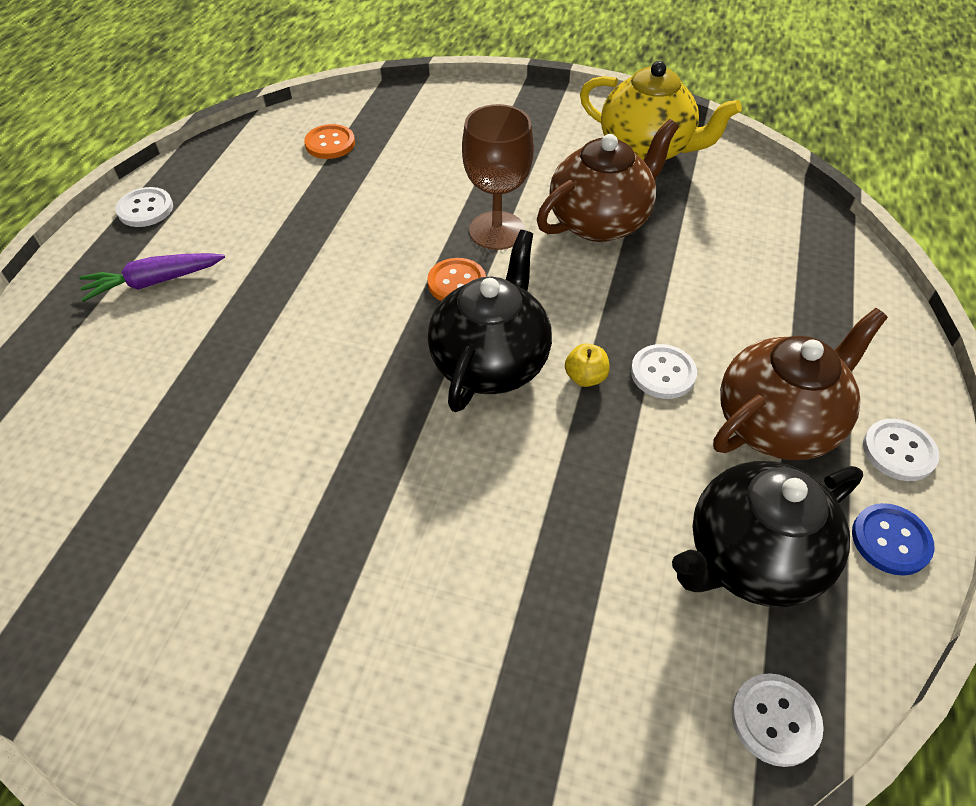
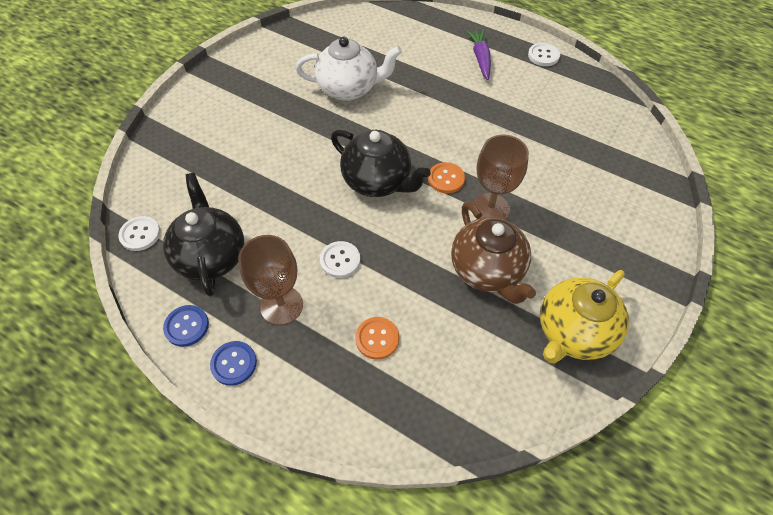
camera: 105 degrees right, 5 degrees up
(260, 461) = (349, 89): none -> white teapot
(330, 143) = (601, 138): orange button -> orange button (377, 338)
(585, 377) = (351, 221): yellow apple -> none
(777, 423) = (281, 305): brown teapot -> brown goblet
(898, 451) = (234, 363): white button -> blue button

